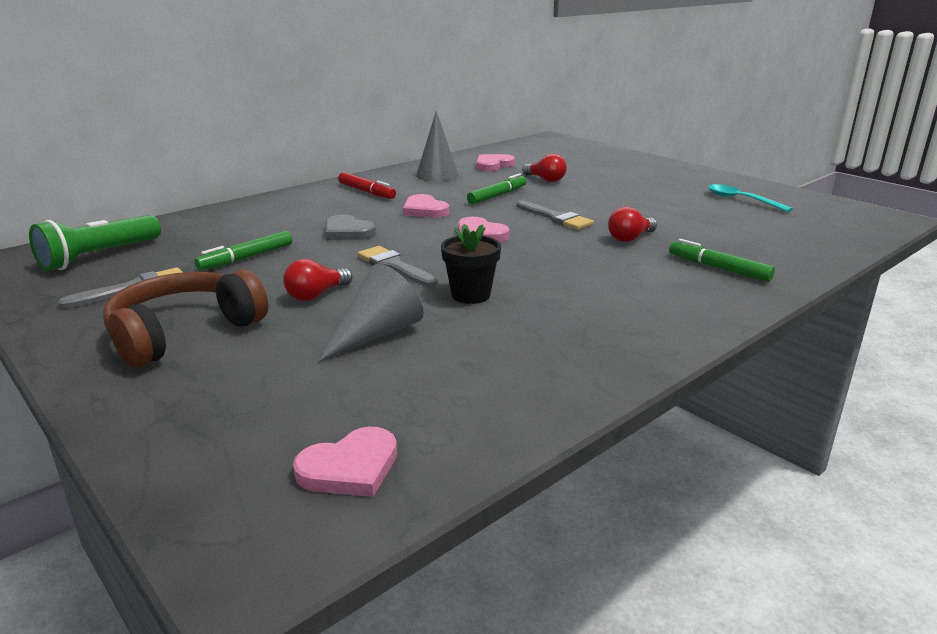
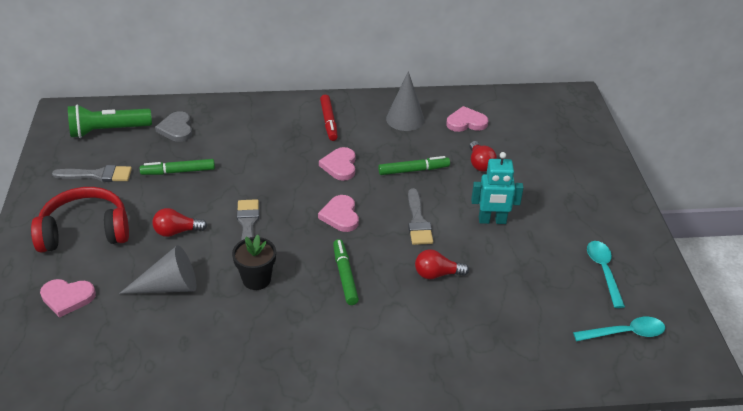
camera: 35 degrees right, 15 degrees up
(184, 333) = (85, 231): brown headphones -> red headphones
(347, 232) = (262, 170): grey heart -> grey heart (176, 129)
(350, 468) = (58, 378): pink heart -> pink heart (67, 298)
(613, 201) = (492, 220): none -> turquoise robot
(718, 268) = (449, 342): green marker -> green marker (345, 275)
(819, 221) = (625, 333): none -> turquoise spoon

